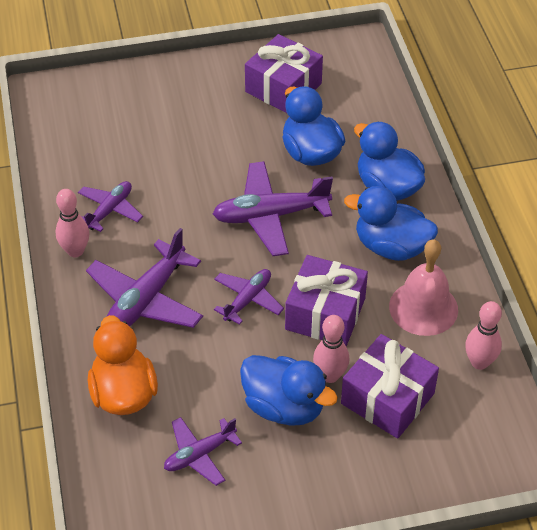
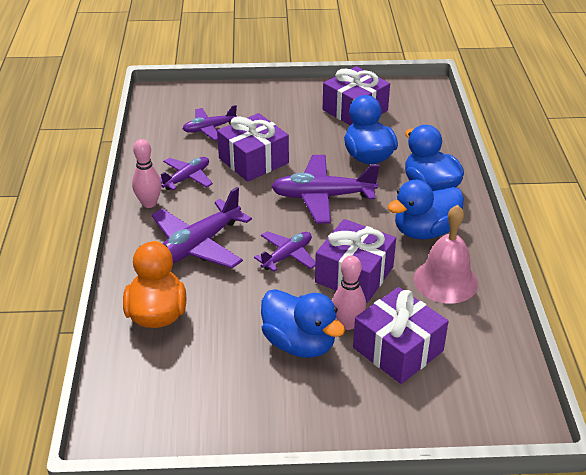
camera: 10 degrees right, 10 degrees down
(181, 176) = (253, 161): none -> purple gift
(199, 454) = (211, 372): purple plane -> purple plane (209, 129)
(391, 247) = (425, 231): blue duck -> blue duck turned 60 degrees counterclockwise
(479, 362) = (491, 331): pink bowling pin -> none

